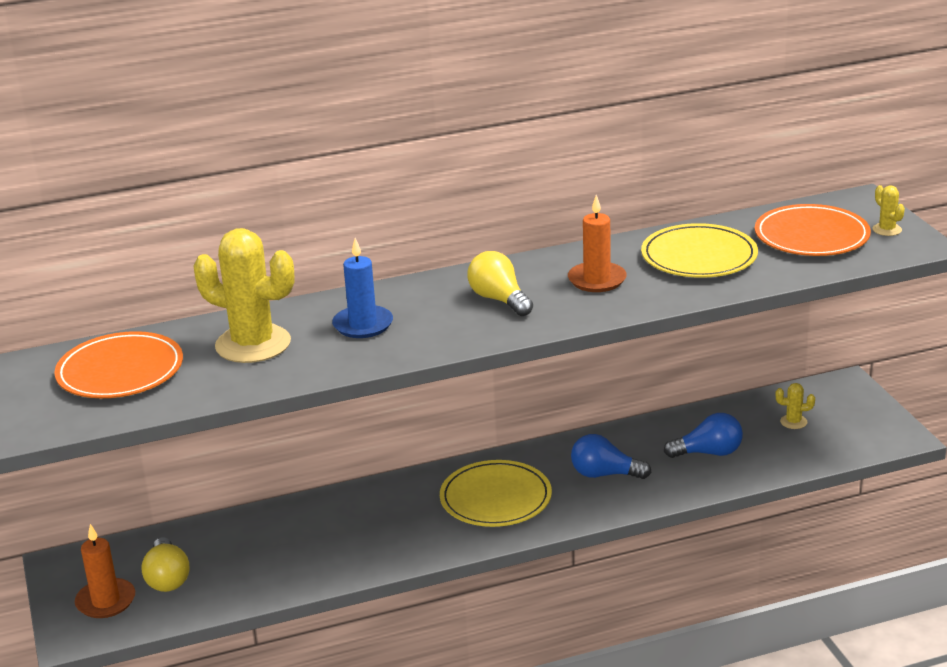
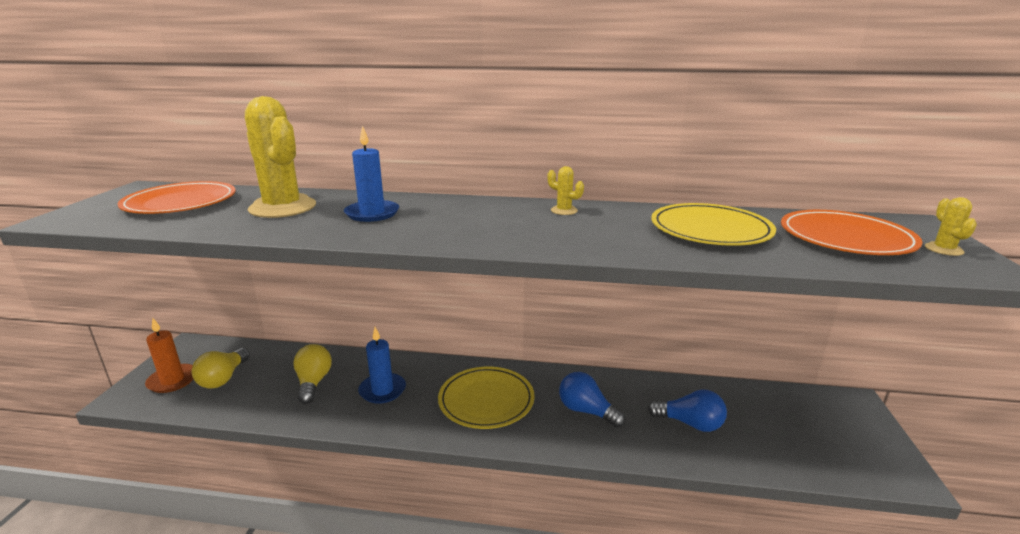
camera: 25 degrees right, 5 degrees down
(373, 526) = (382, 390): none -> blue candle
(499, 300) = (496, 221): yellow light bulb -> yellow light bulb (313, 382)
(597, 280) = (595, 226): orange candle -> none
(793, 422) = (787, 421): yellow cactus -> yellow cactus (564, 211)

